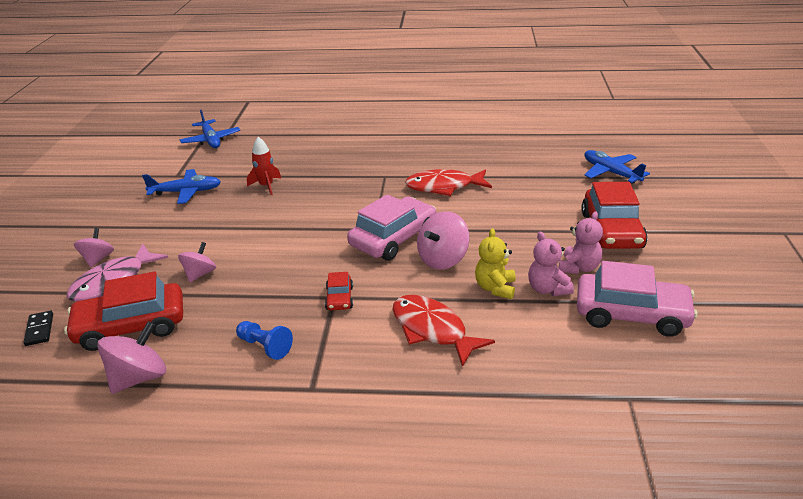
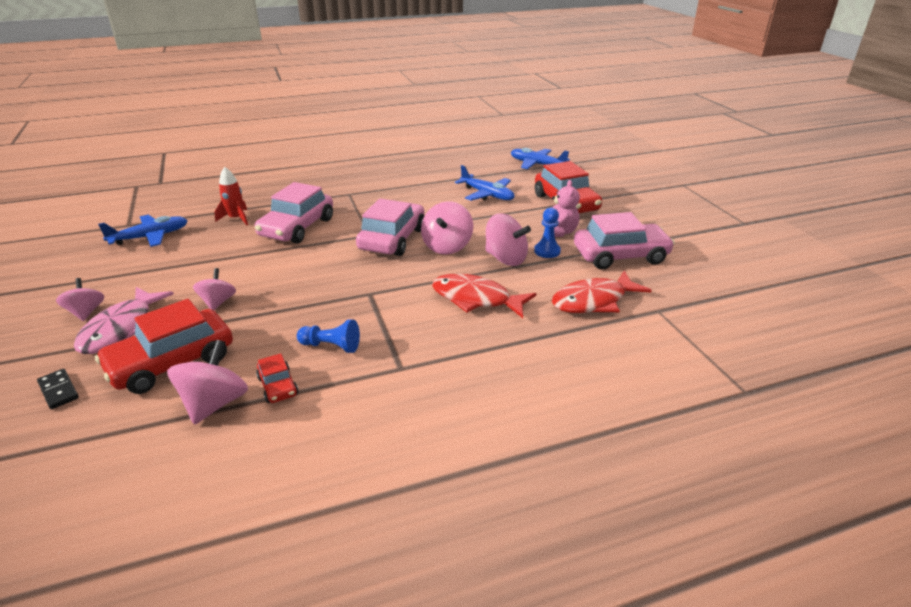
camera: 25 degrees left, 0 degrees up
(211, 140) = (146, 189): blue plane -> blue plane (487, 194)
(313, 207) = (297, 227): none -> pink car
(339, 298) = (376, 293): red car -> red car (278, 386)
(443, 187) = (409, 194): red fish -> red fish (593, 301)
(495, 288) = (505, 258): yellow teddy bear -> pink spinning top
(547, 289) = (547, 251): pink teddy bear -> blue pawn

